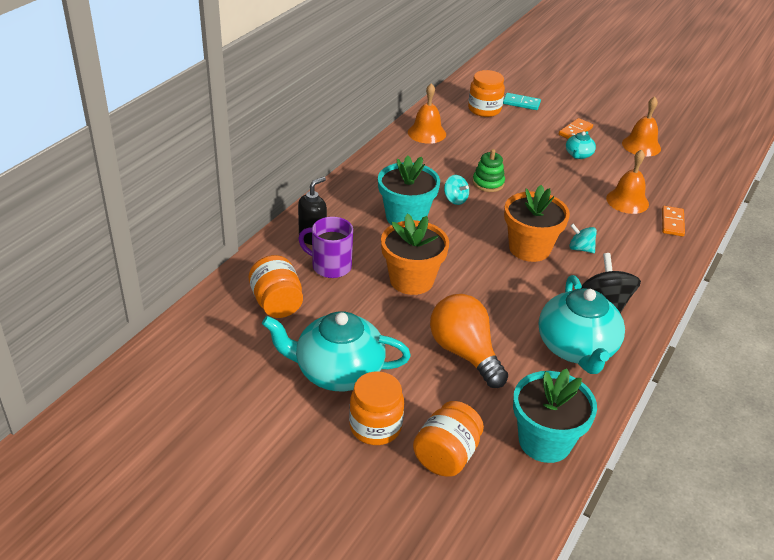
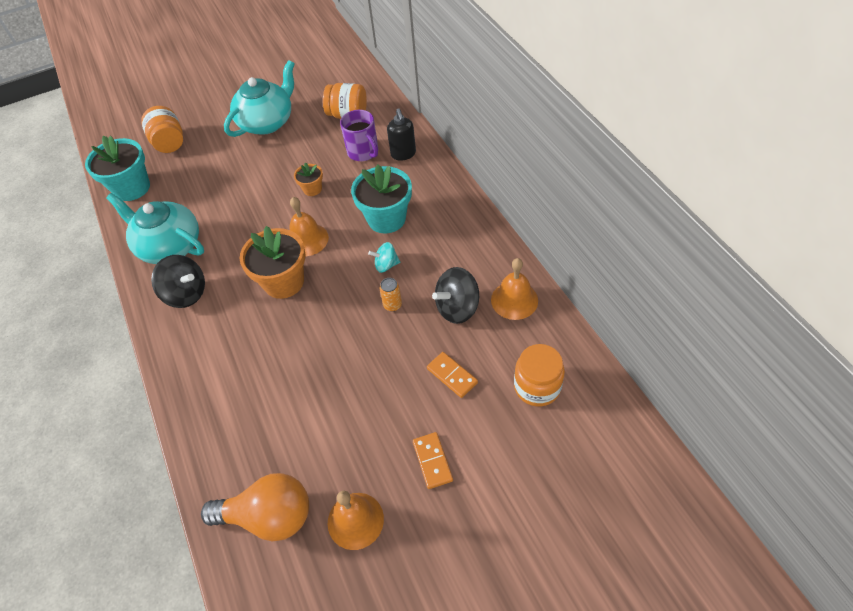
camera: 130 degrees right, 15 degrees up
(330, 266) = (363, 152): purple mug -> purple mug turned 90 degrees clockwise
(375, 427) = (215, 123): orange jar -> none
(411, 280) = (312, 189): orange flower pot -> orange flower pot, size x0.51
(459, 154) = (457, 308): none -> black spinning top
(464, 353) = (224, 185): orange light bulb -> orange light bulb (269, 516)
(488, 183) = (392, 305): green stacking toy -> orange can
(521, 103) = (532, 441): turquoise domino -> none
(578, 155) = (384, 426): turquoise teapot -> none
(580, 248) = (252, 320): turquoise spinning top -> none
(627, 201) = (278, 413): orange bell -> orange bell (307, 239)
(672, 223) = (217, 429): orange domino -> orange domino (452, 375)

